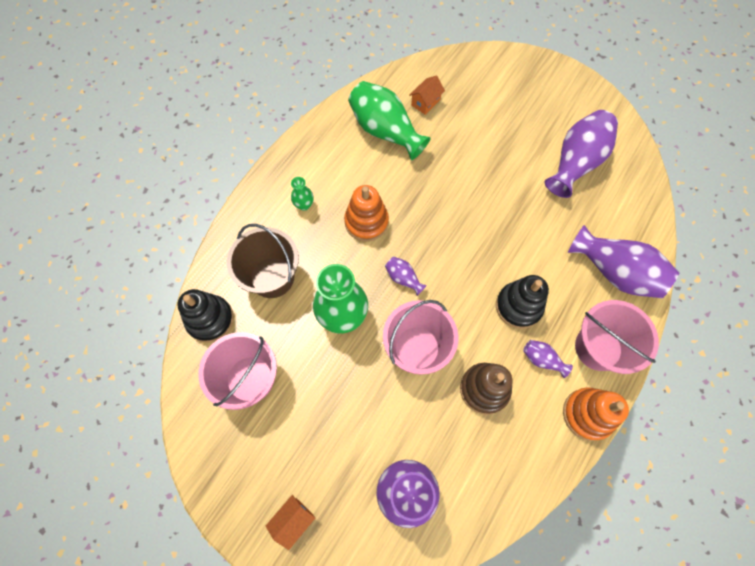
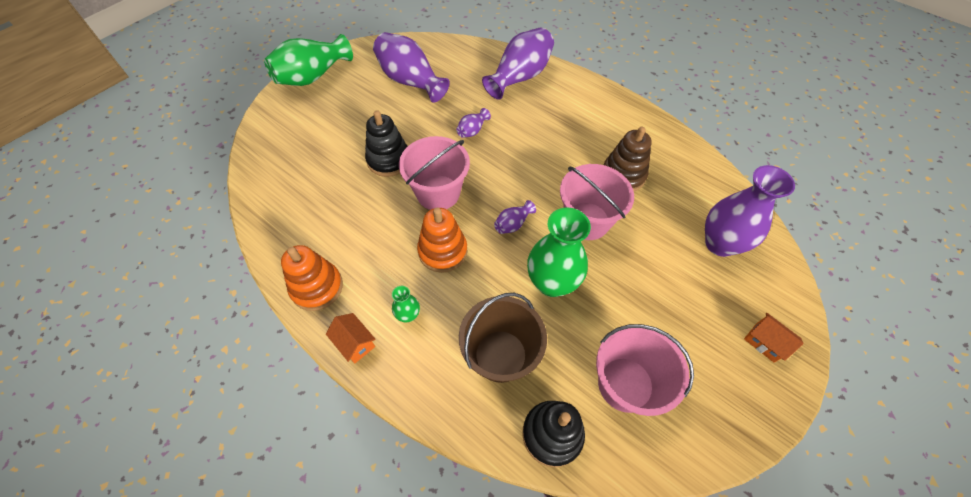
camera: 85 degrees left, 10 degrees down
(385, 131) = (328, 222): green vase -> green vase (312, 76)
(425, 102) = (302, 181): orange house -> orange house (355, 343)
(518, 306) = (547, 141): black stacking toy -> black stacking toy (388, 160)
(542, 359) = (595, 133): purple vase -> purple vase (472, 130)
(587, 414) = (639, 114): orange stacking toy -> orange stacking toy (317, 287)
(598, 348) = (584, 98): pink bucket -> pink bucket (438, 192)

